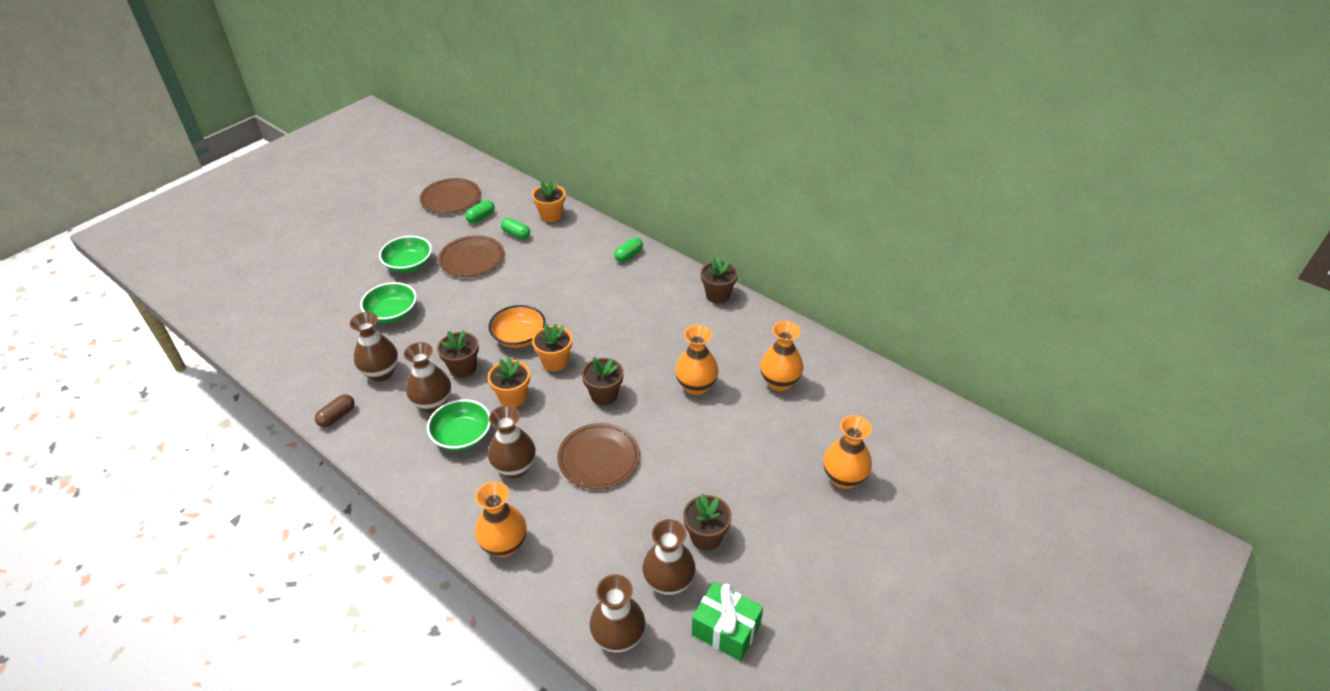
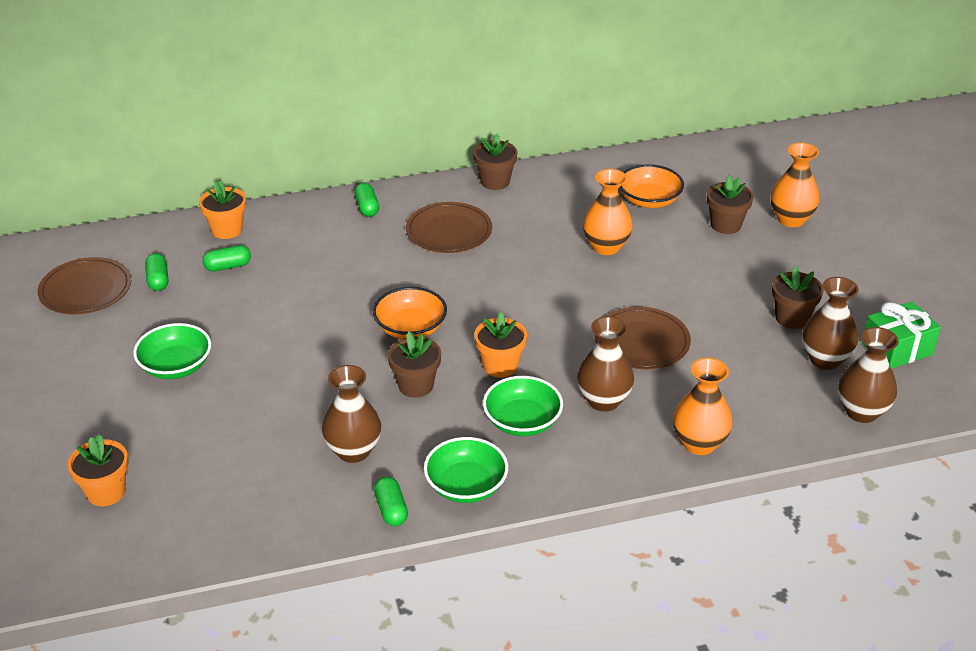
camera: 55 degrees left, 5 degrees down
(337, 416) = (391, 509): brown capsule -> green capsule
(392, 313) = (254, 409): green bowl -> green bowl (466, 486)
(433, 404) = (449, 426): brown vase -> none
(472, 259) = (230, 314): brown plate -> brown plate (449, 231)
(555, 361) = (477, 318): orange flower pot -> orange flower pot (106, 492)
(604, 395) = (560, 305): brown flower pot -> brown flower pot (725, 225)
(779, 382) = (649, 200): orange vase -> orange bowl

